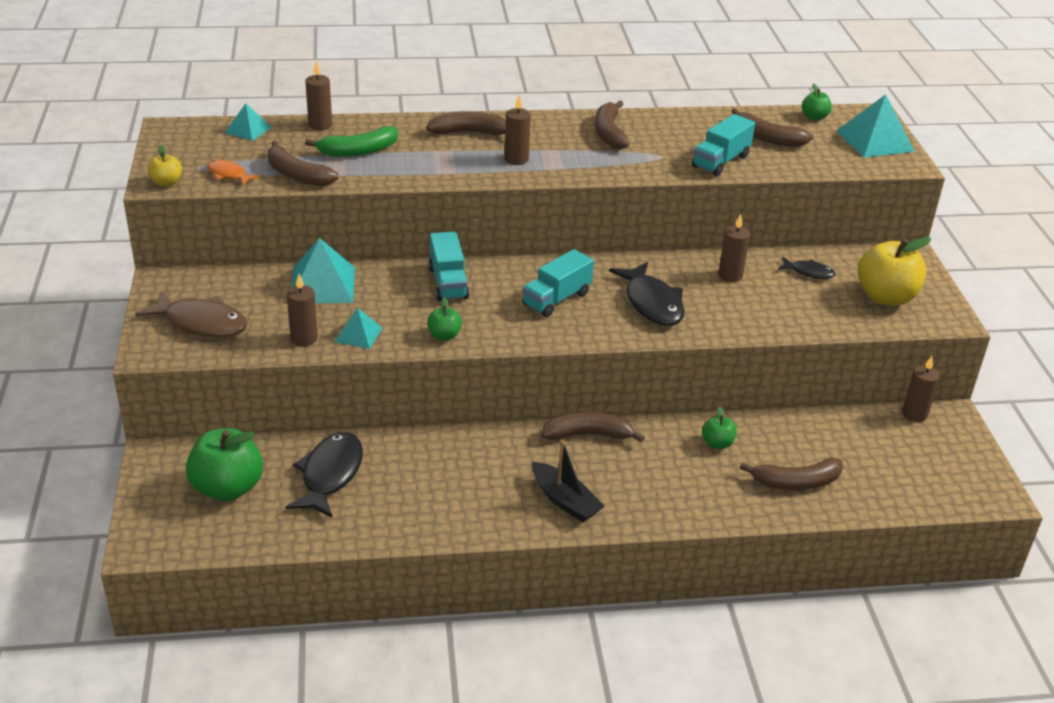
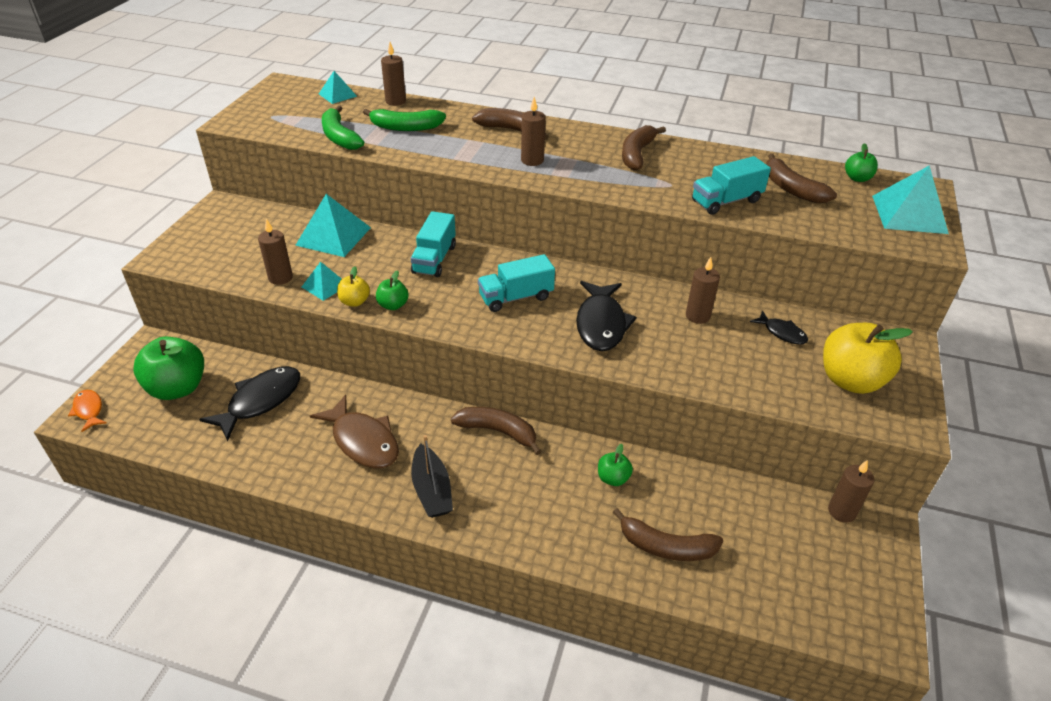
camera: 25 degrees right, 5 degrees up
(166, 183) = (238, 123): yellow apple -> yellow apple (354, 302)
(201, 323) = (217, 245): brown fish -> brown fish (363, 441)
(228, 175) = (288, 126): orange fish -> orange fish (89, 410)
(297, 175) = (339, 137): brown banana -> green banana

